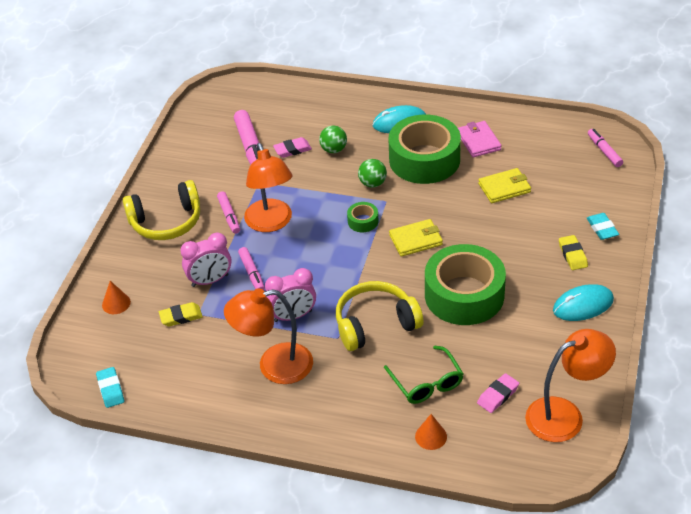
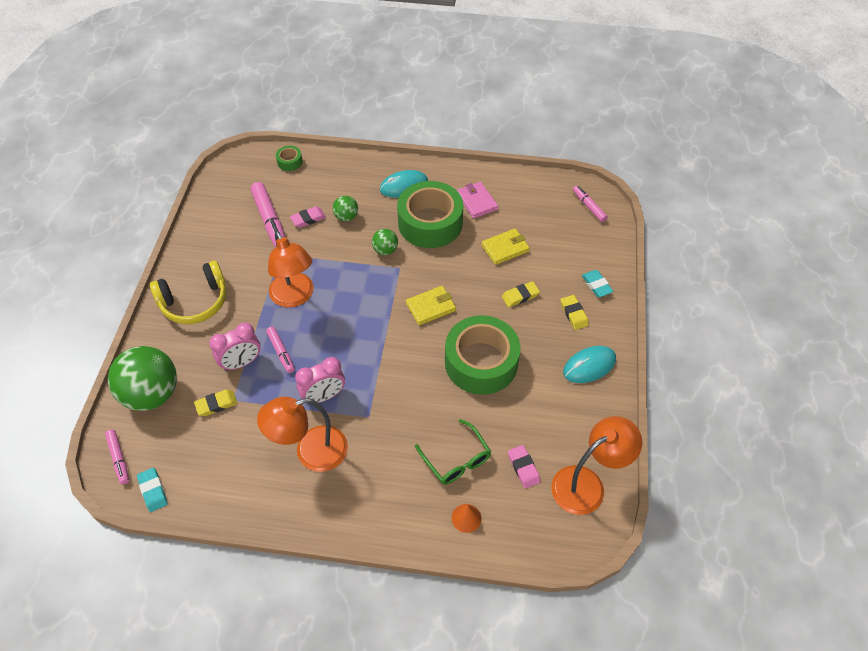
camera: 10 degrees left, 10 degrees up
(116, 303) = (152, 394): orange cone -> green ball
(229, 216) = (254, 292): pink marker -> pink marker (119, 458)
(363, 221) = (380, 290): green tape -> green tape (290, 162)
(375, 324) = (402, 399): yellow headphones -> none
(498, 395) = (523, 468): pink eraser -> pink eraser turned 60 degrees counterclockwise
(515, 235) = (520, 296): none -> yellow eraser

